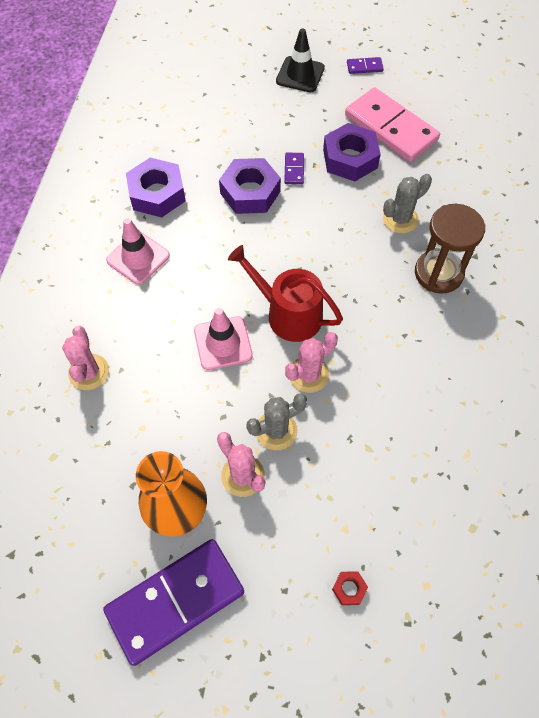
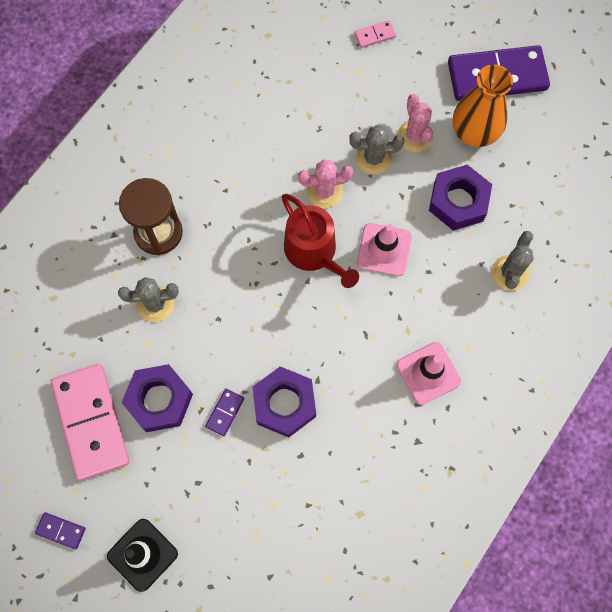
camera: 155 degrees left, 10 degrees up
(89, 372) = (510, 273): pink cactus -> grey cactus
(157, 194) = (381, 446): purple nut -> purple nut (458, 201)
(349, 589) = (374, 35): red nut -> pink domino

